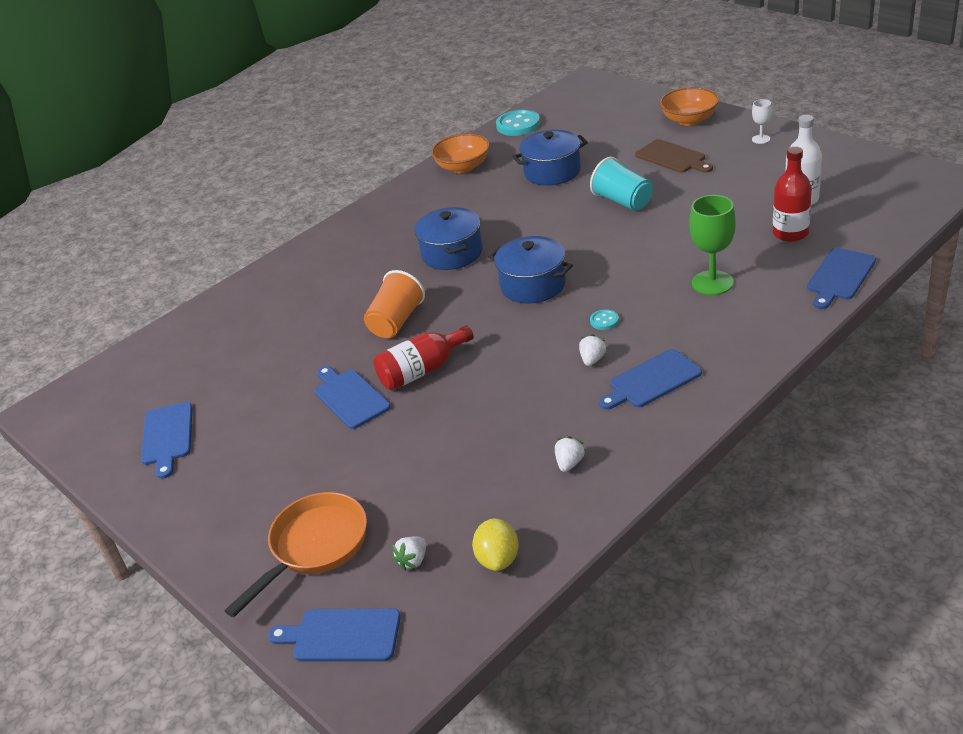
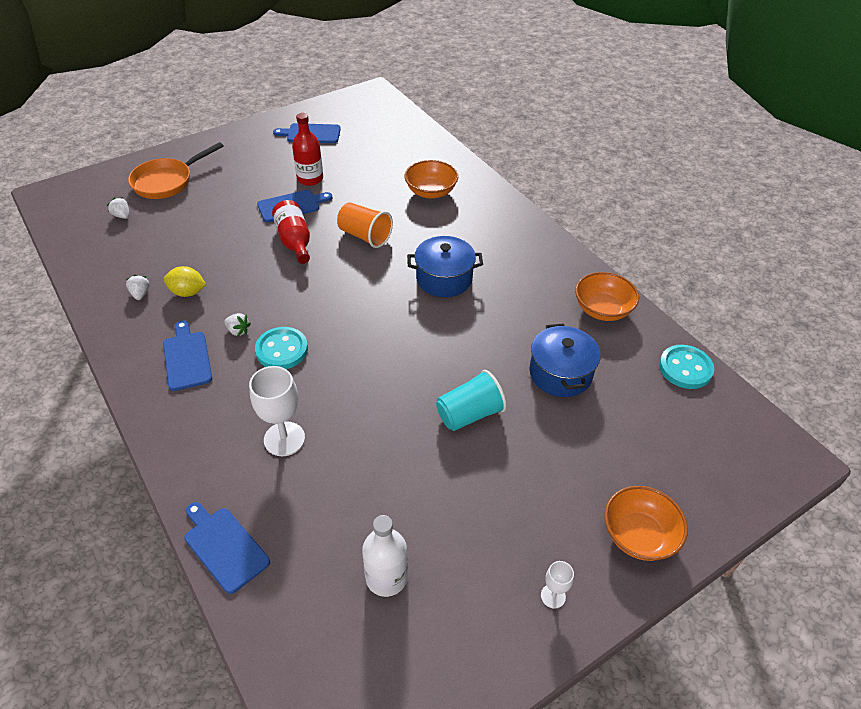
camera: 95 degrees right, 10 degrees up
(298, 298) = (431, 192): none -> orange bowl
(314, 547) = (167, 182): orange pan -> orange pan turned 90 degrees clockwise
(342, 635) = (95, 186): blue cutting board -> none
(498, 559) = (91, 248): yellow lemon -> yellow lemon (188, 292)
(533, 285) = (363, 318): blue pot -> none
(569, 463) = (140, 294): white strawberry -> white strawberry turned 135 degrees counterclockwise
(604, 321) = (282, 350): turquoise button -> turquoise button, size x2.04
(672, 157) = (545, 485): brown cutting board -> none
(712, 283) = (284, 439): green goblet -> white goblet
(790, 233) = (325, 536): red bottle -> red bottle (310, 179)

